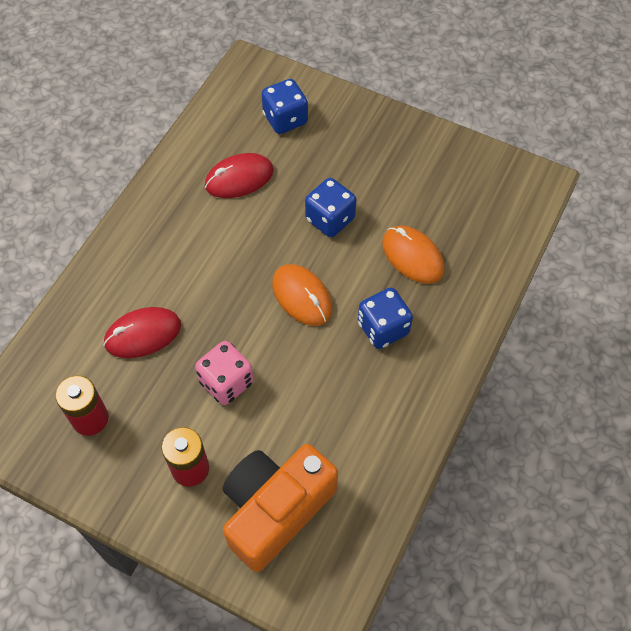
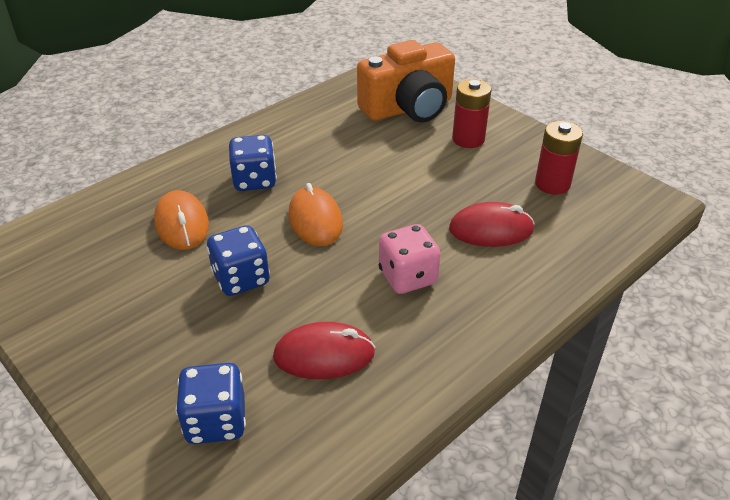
camera: 160 degrees left, 20 degrees down
(226, 382) = (418, 179): pink dice -> pink dice (407, 277)

